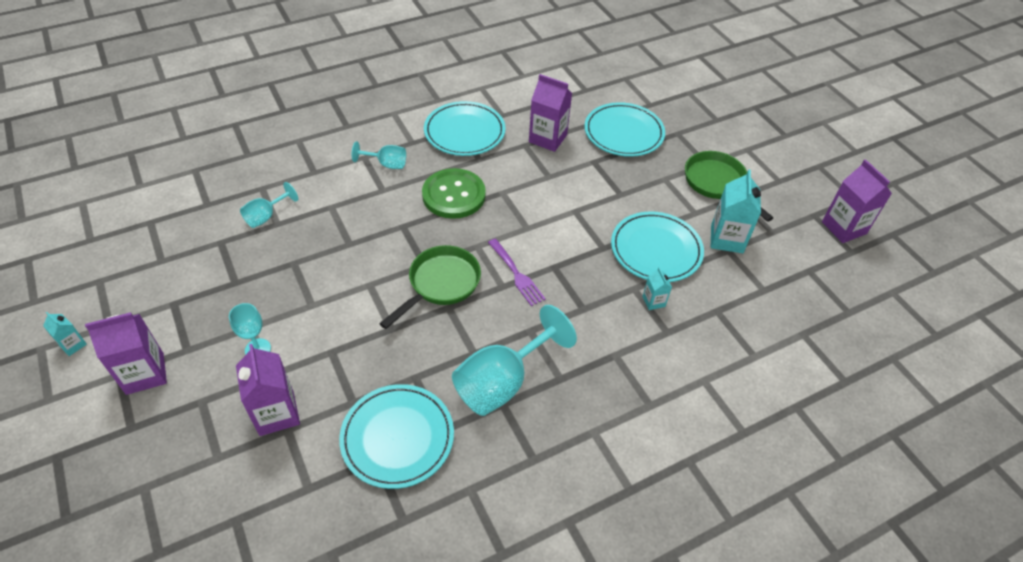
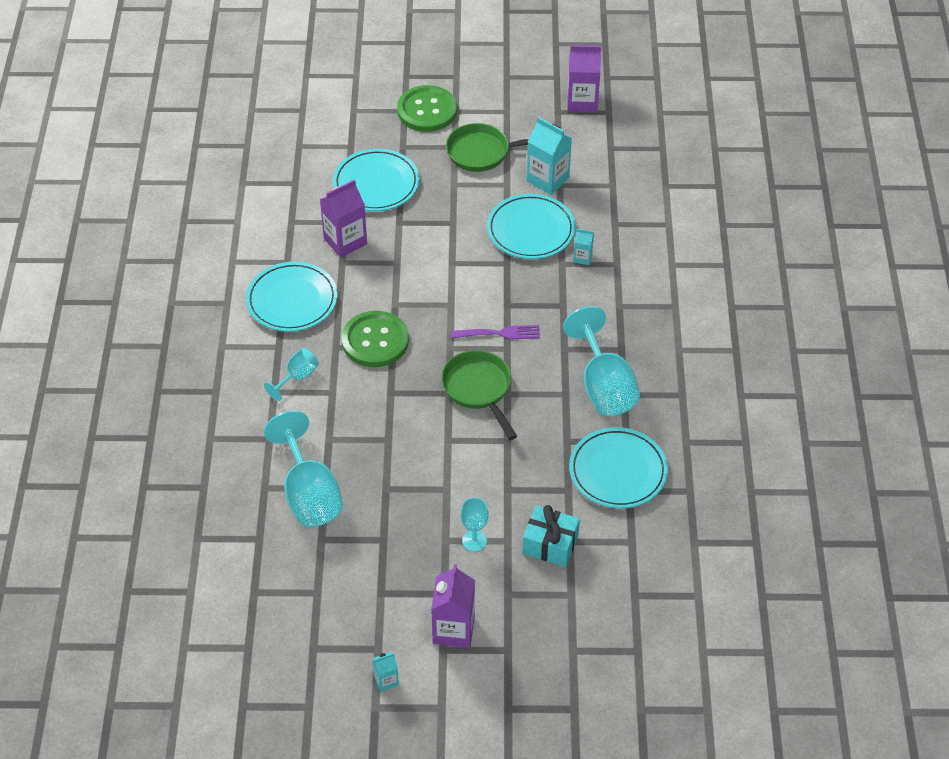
camera: 60 degrees left, 0 degrees up
(266, 216) = (309, 494): turquoise goblet -> turquoise goblet, size x1.95
(276, 413) = (550, 544): purple carton -> turquoise gift
(730, 132) = (427, 110): none -> green button

